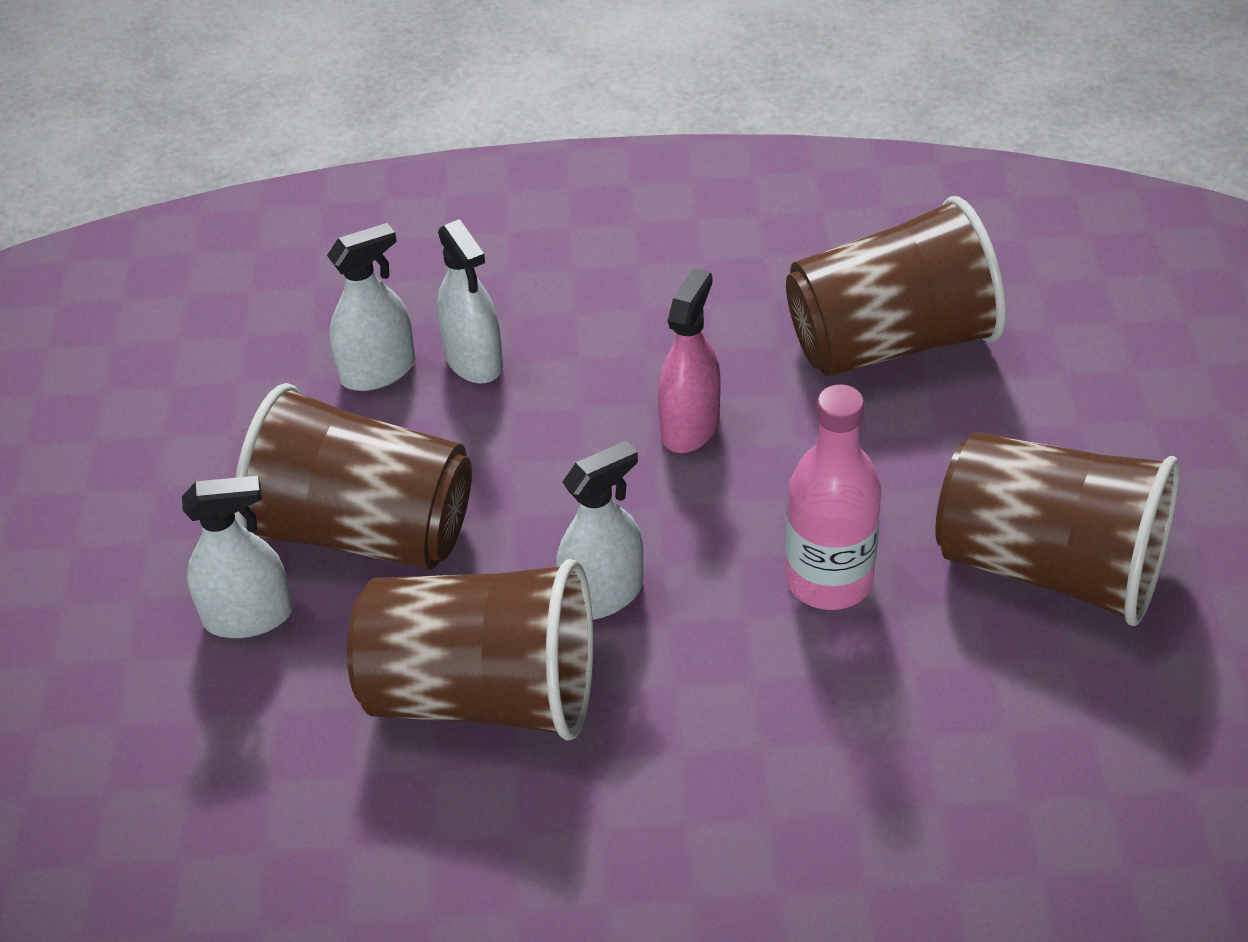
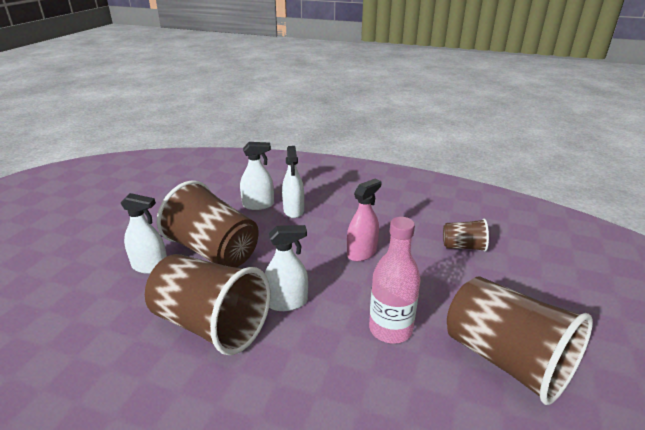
camera: 20 degrees right, 15 degrees down
(890, 342) = (463, 247): brown cup -> brown cup, size x0.49

